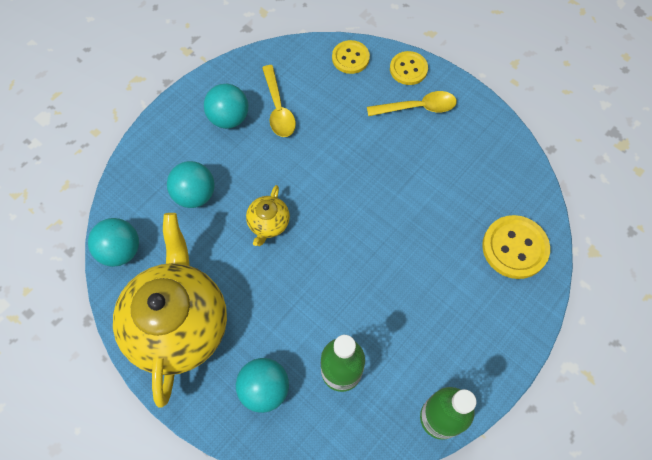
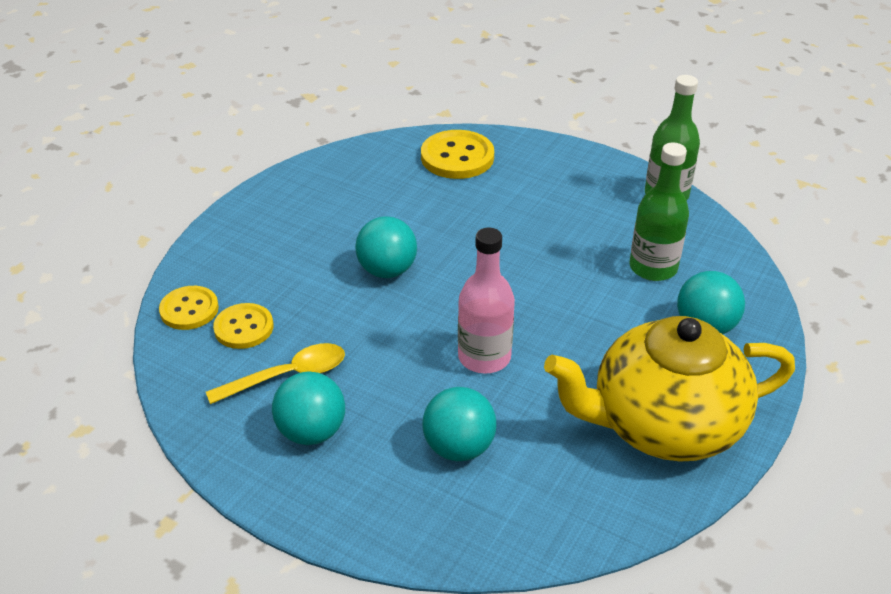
camera: 100 degrees left, 25 degrees down
(120, 250) = (580, 521): turquoise ball -> turquoise ball (387, 270)
(268, 223) = (484, 357): yellow teapot -> pink bottle
(408, 69) = (210, 252): yellow button -> yellow button (244, 328)
(417, 107) = (274, 239): yellow spoon -> none

